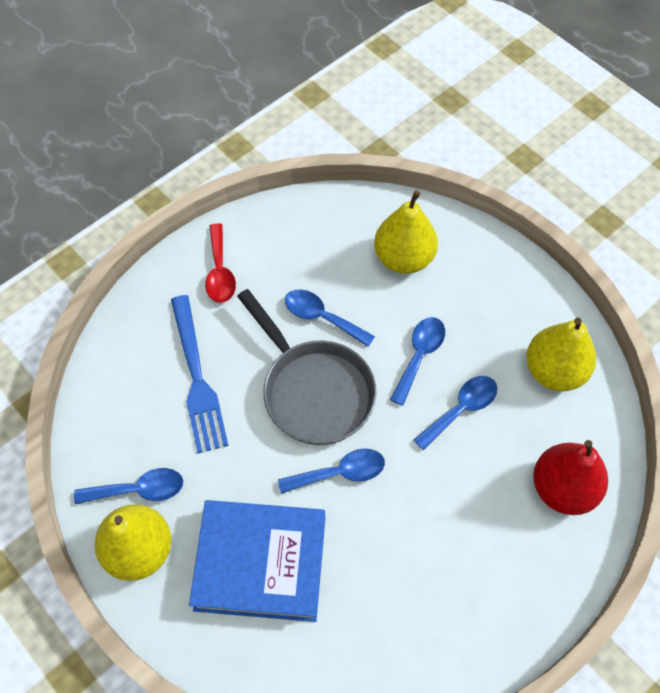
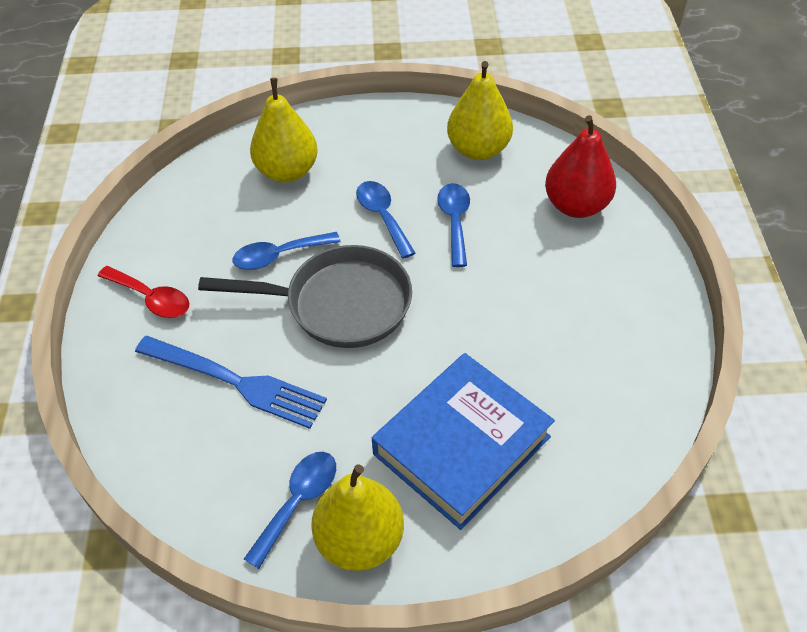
camera: 50 degrees left, 10 degrees down
(340, 473) = (432, 334): blue spoon -> none

